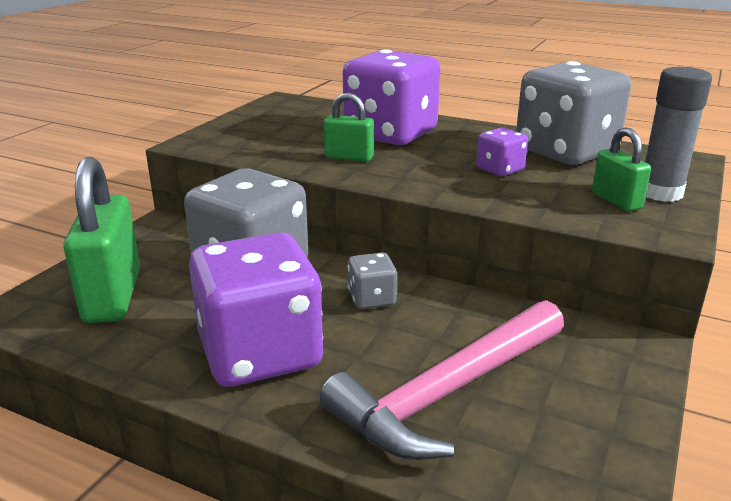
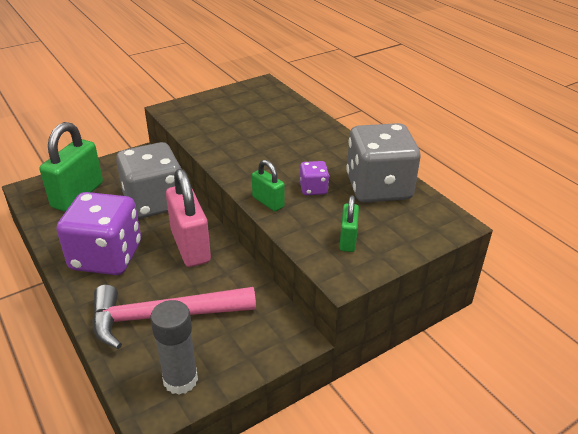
camera: 30 degrees right, 10 degrees up
(349, 157) = (239, 149): green padlock -> green padlock (268, 202)
(371, 299) = (190, 246): grey dice -> pink padlock
(390, 134) = (288, 136): purple dice -> none
(660, 193) = (387, 244): grey glue stick -> grey glue stick (180, 380)

